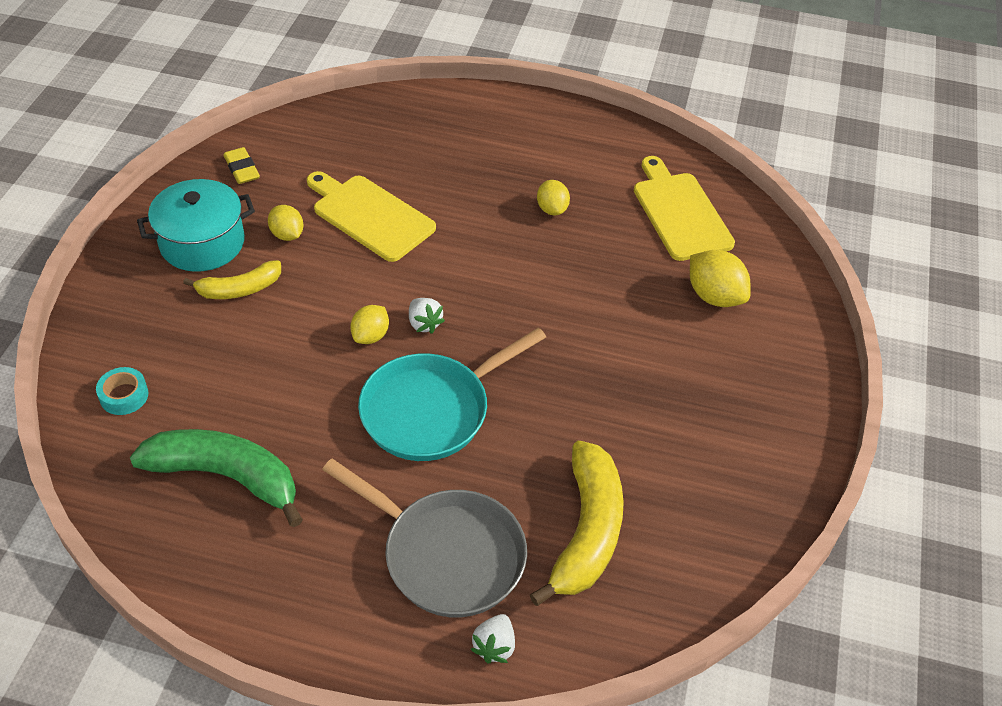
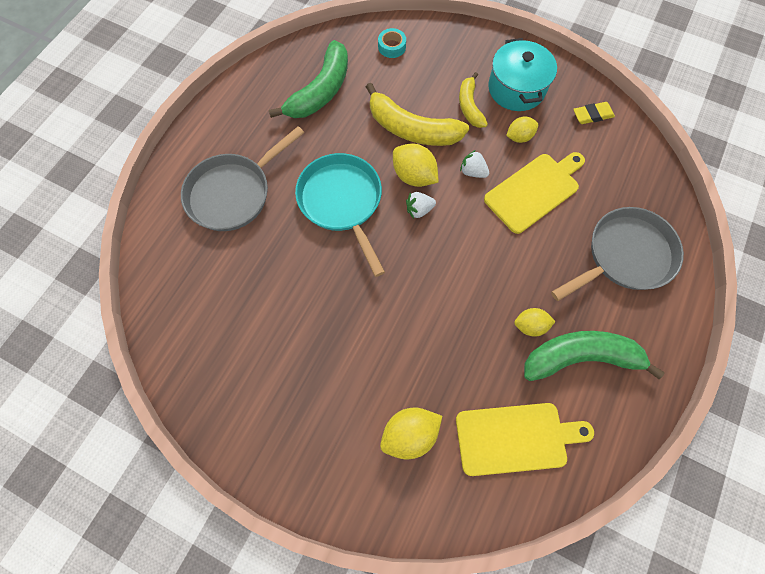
camera: 105 degrees right, 20 degrees up
(370, 336) = (414, 176): yellow lemon -> yellow lemon, size x1.54
(442, 139) = (624, 256): none -> grey pan
(494, 646) = (167, 207): white strawberry -> white strawberry (473, 172)
(574, 169) = (581, 357): none -> green banana
(587, 531) = (223, 275): yellow banana -> yellow banana (411, 129)

